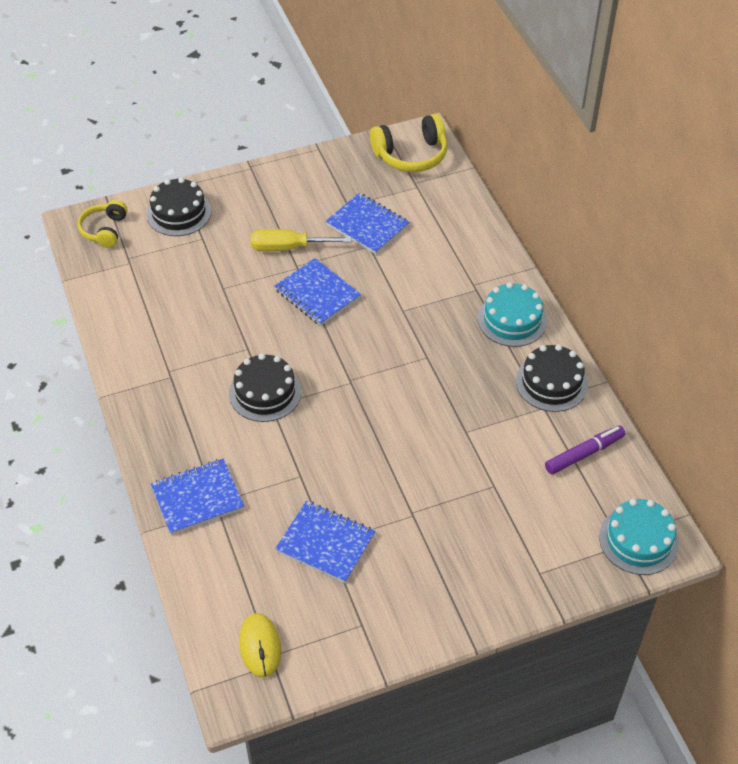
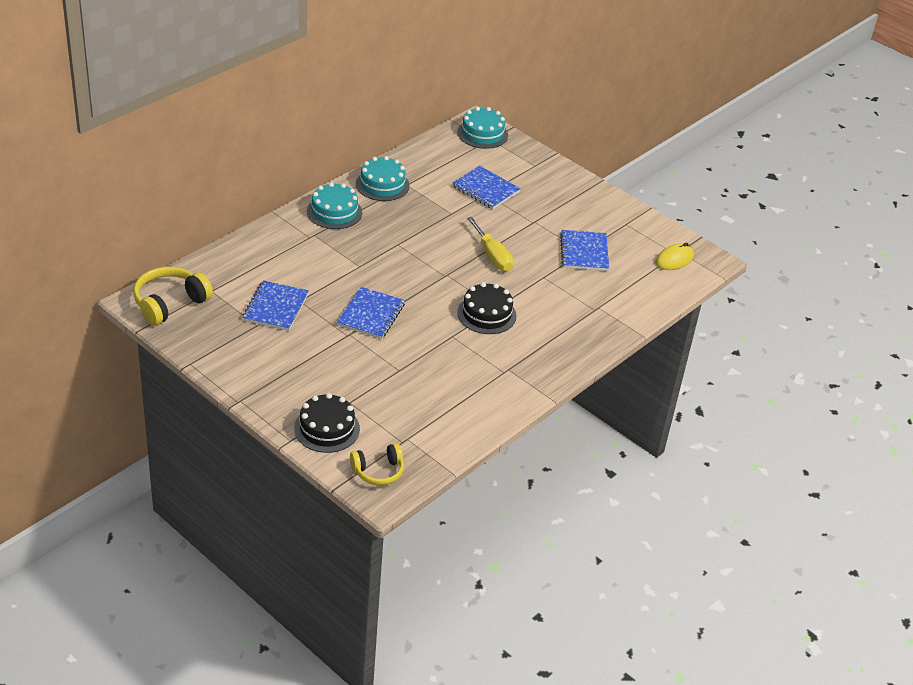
camera: 120 degrees left, 10 degrees down
(197, 498) = (598, 319): blue notebook -> blue notebook (485, 189)
(288, 248) = (329, 346): yellow screwdriver -> yellow screwdriver (492, 256)
(411, 155) = (170, 303): yellow headphones -> yellow headphones turned 90 degrees counterclockwise
(551, 383) = (382, 185): black cake -> turquoise cake
(584, 454) = (433, 162): purple marker -> none

